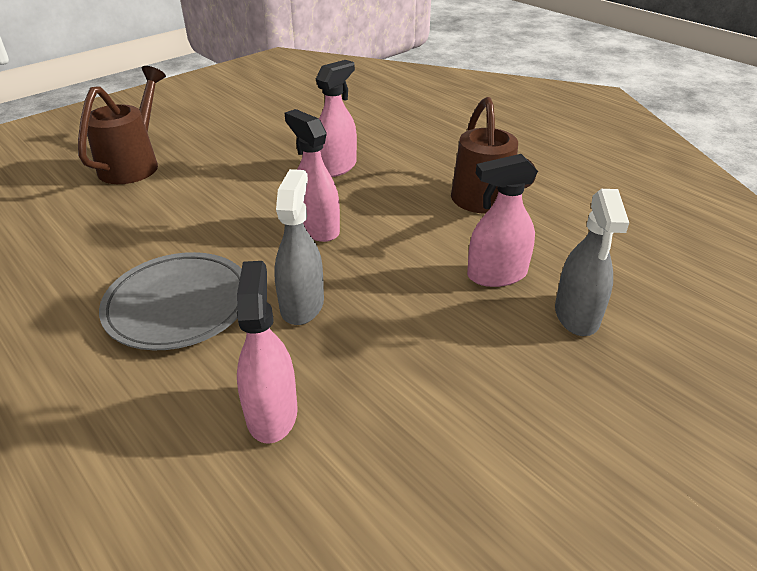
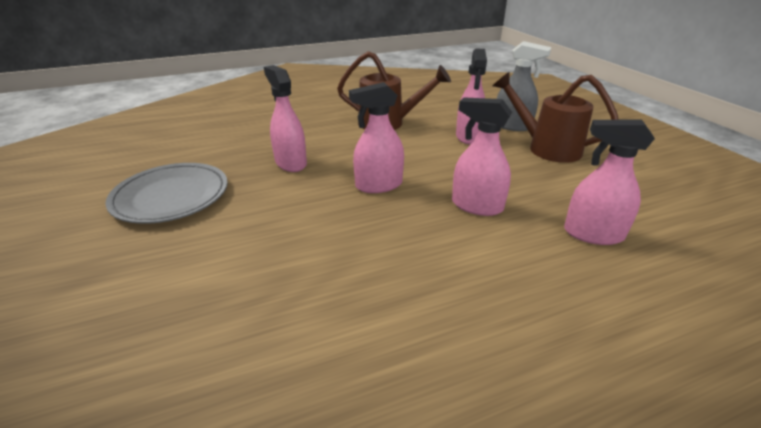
camera: 70 degrees left, 5 degrees down
(134, 164) = (142, 285): brown watering can -> brown watering can (546, 148)
(178, 305) = (456, 268): grey plate -> grey plate (171, 197)
(302, 305) = (476, 206): grey spray bottle -> pink spray bottle

